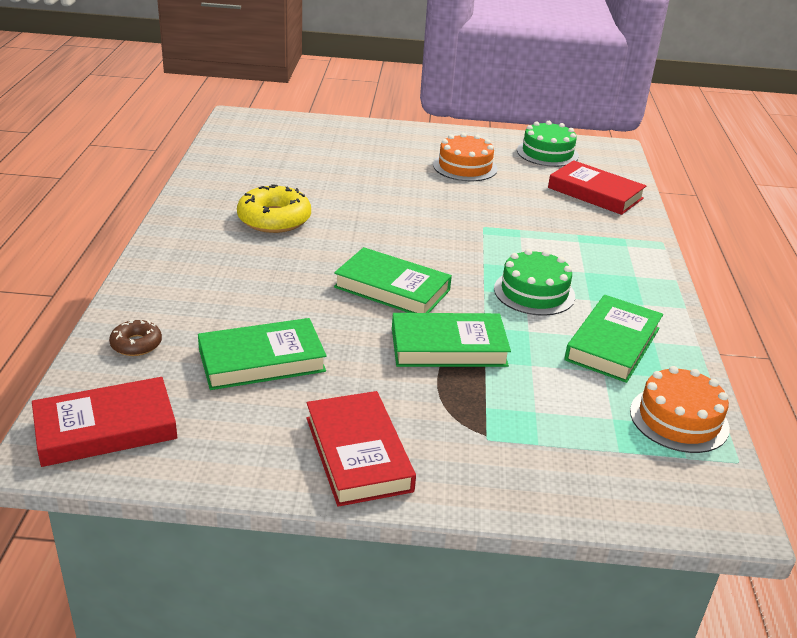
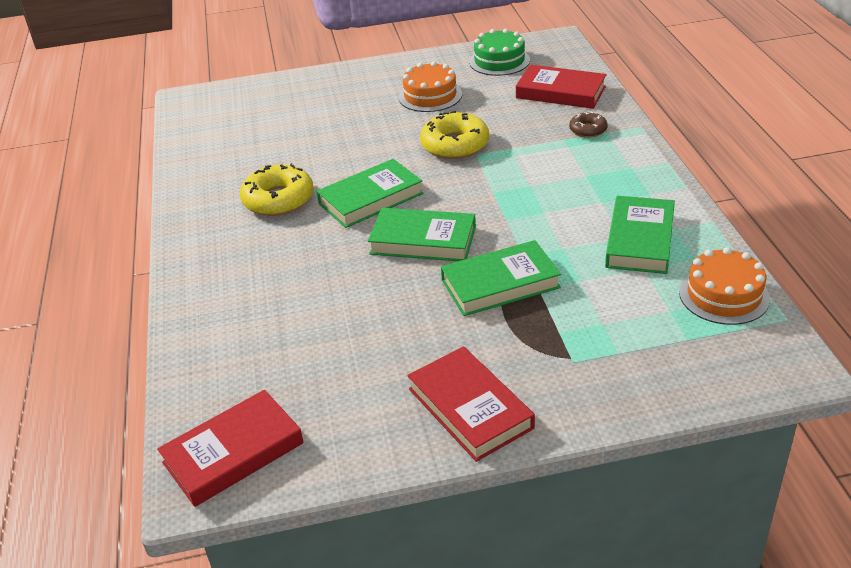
camera: 10 degrees left, 5 degrees up
(136, 344) = (216, 363): brown donut -> brown donut (588, 130)
(261, 360) = (340, 345): green book -> green book (370, 198)
(467, 213) = (455, 145): none -> yellow donut
(534, 292) = (551, 209): green cake -> none

